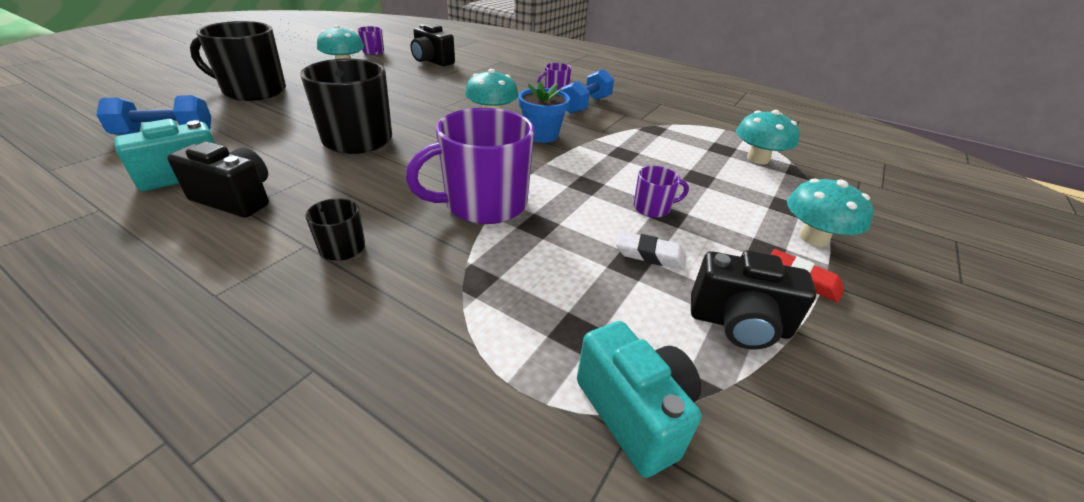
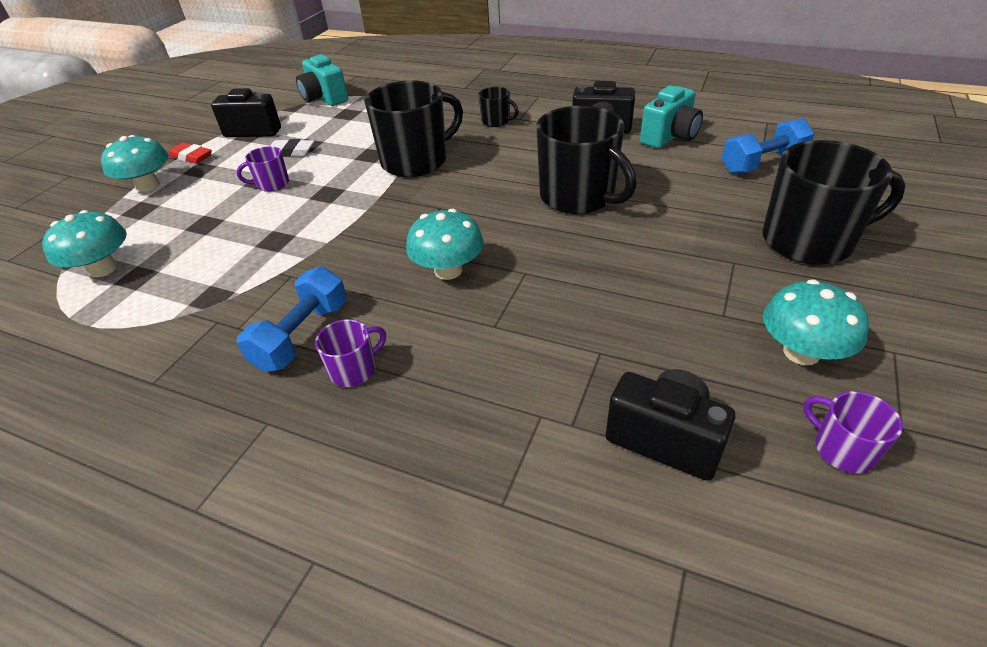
camera: 175 degrees right, 5 degrees up
(484, 204) = (416, 161): purple mug -> black mug
(541, 135) = (374, 248): blue flower pot -> none

